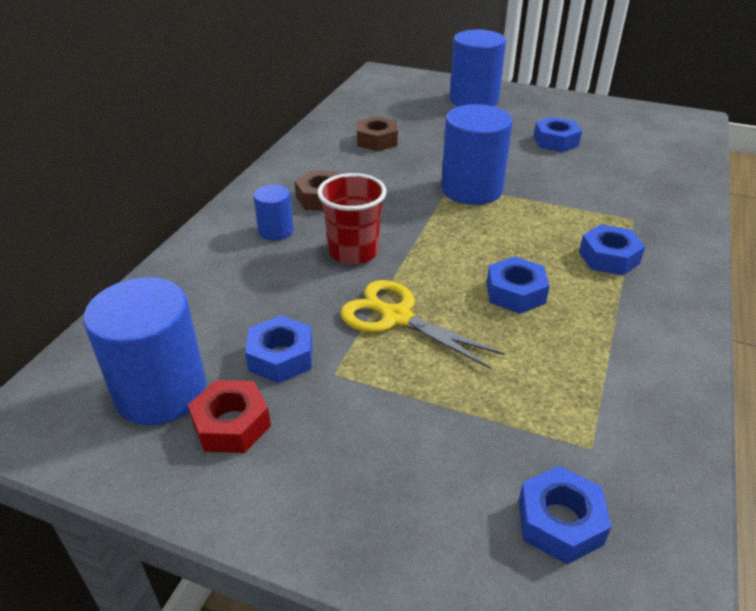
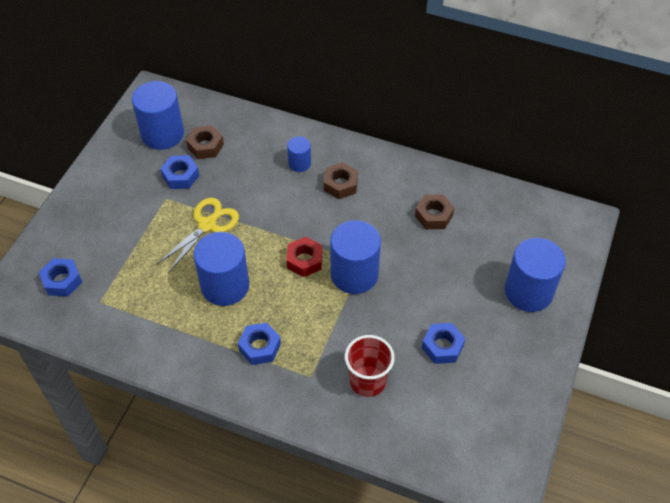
camera: 90 degrees right, 15 degrees up
(212, 329) = (205, 146): none -> brown nut
(231, 424) = (138, 162): red nut -> red nut (304, 260)
(353, 252) = (274, 204): red cup -> red cup (367, 381)
(515, 293) = (225, 286): blue nut -> blue cylinder

